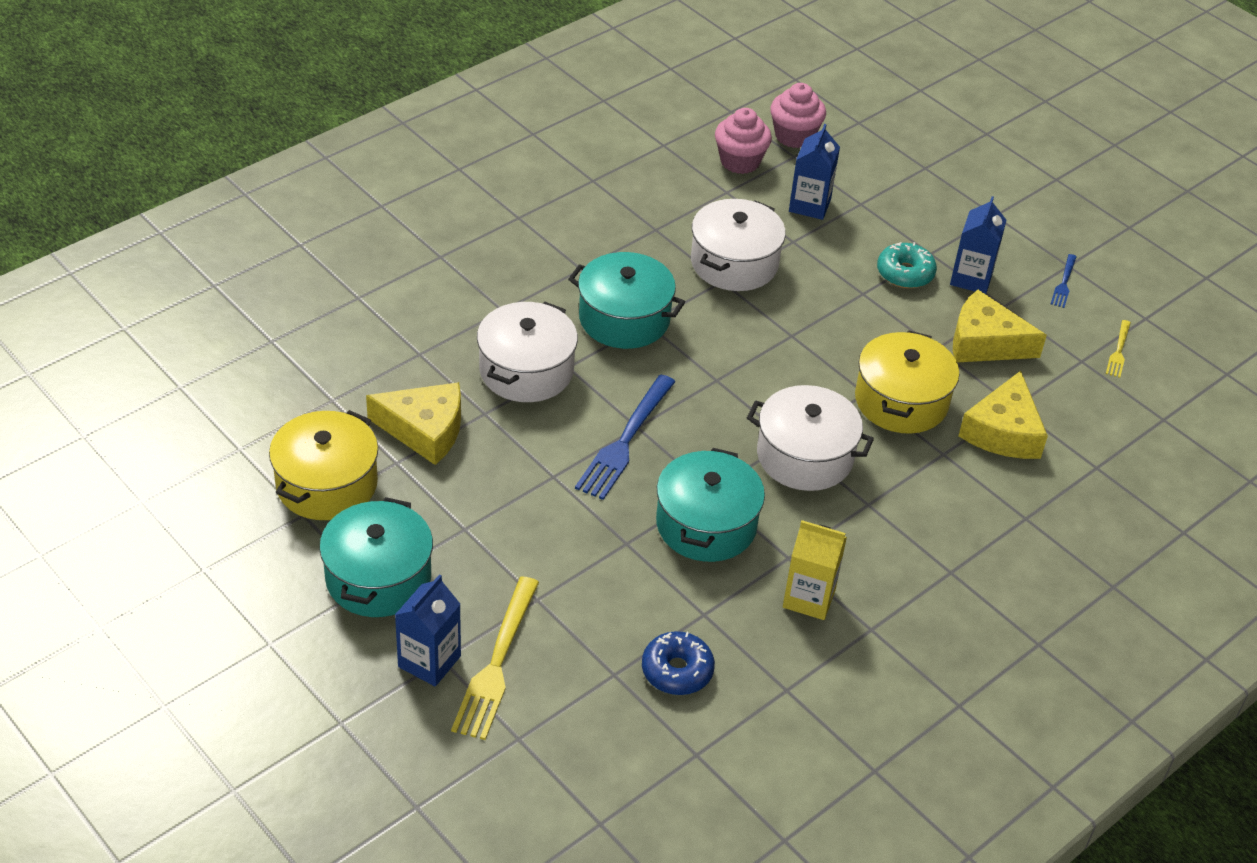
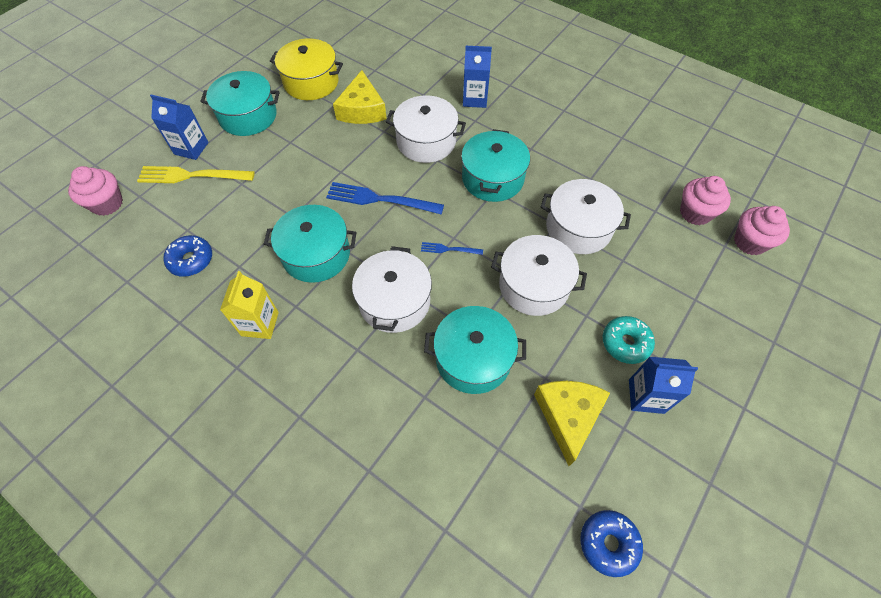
camera: 80 degrees right, 15 degrees up
(522, 784) = (107, 203): none -> pink cupcake
(809, 205) = (671, 264): blue carton -> blue carton (474, 99)
(811, 325) = (533, 286): none -> white pot
(901, 401) = (473, 358): yellow pot -> turquoise pot
(1003, 431) = (464, 442): yellow cheese -> none
(1064, 283) = (681, 481): blue fork -> blue fork (448, 249)
(1118, 351) = (608, 543): yellow fork -> blue donut

